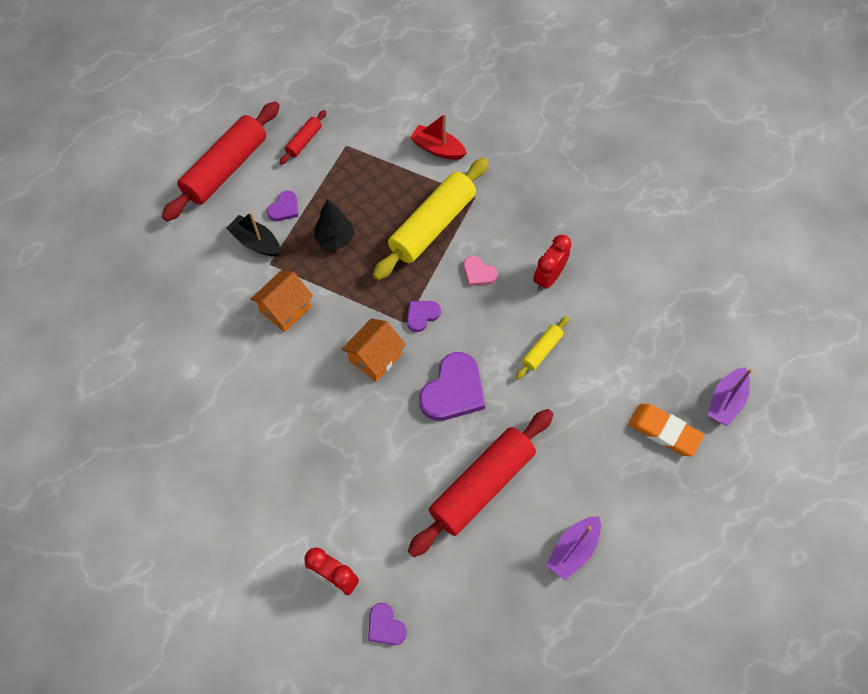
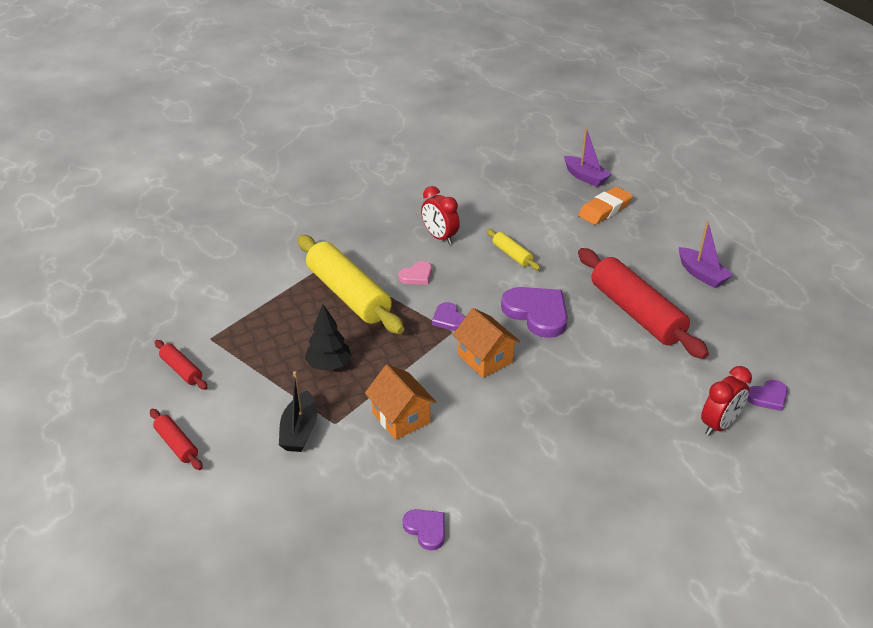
camera: 75 degrees left, 25 degrees down
(226, 169) = (177, 444): red rolling pin -> red rolling pin, size x0.46
(256, 242) = (299, 431): black boat -> black boat turned 45 degrees counterclockwise
(284, 208) = (266, 400): purple heart -> purple heart (426, 529)
(437, 149) = (258, 275): red boat -> none

